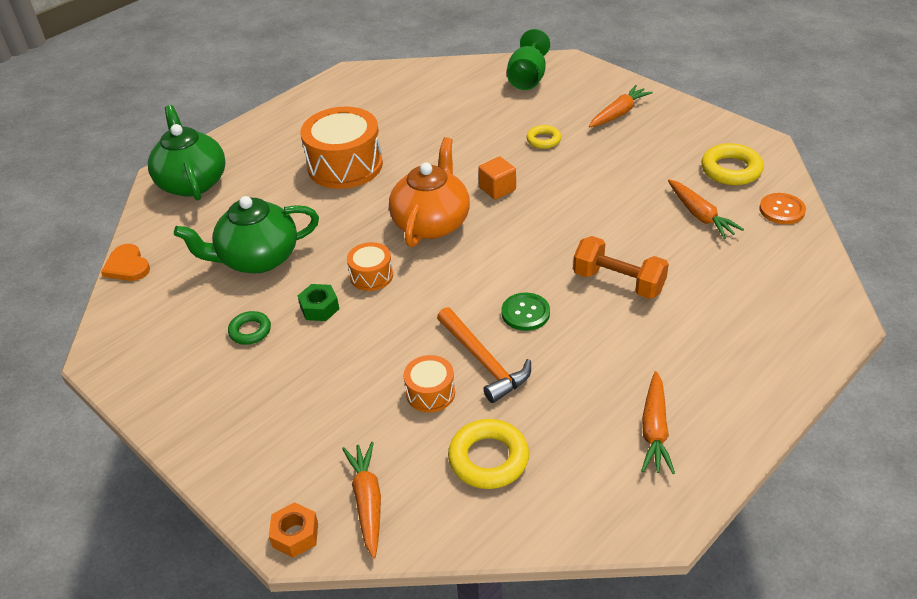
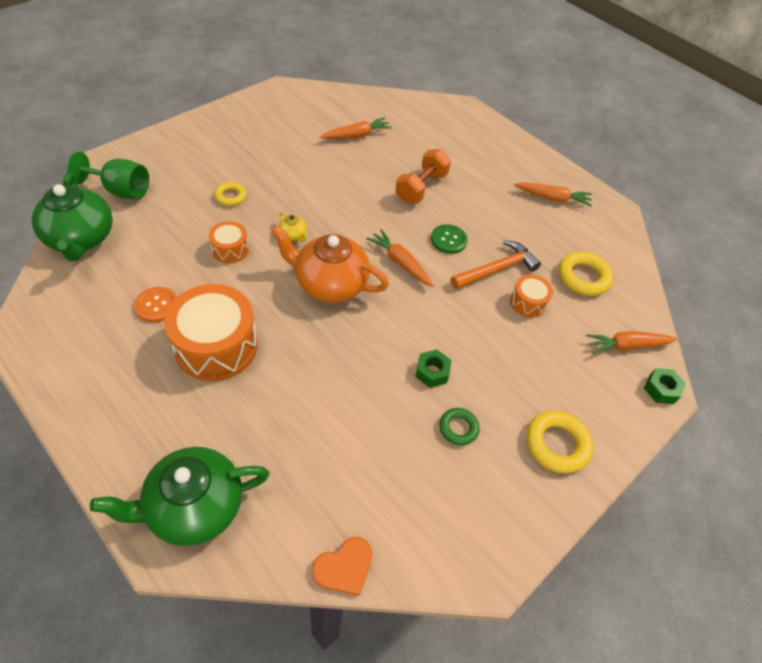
camera: 95 degrees left, 10 degrees up
(257, 259) = (355, 426): green teapot -> green teapot (81, 239)
(295, 535) = (661, 389): orange nut -> green nut
(371, 276) = (394, 332): orange drum -> orange drum (230, 249)
(497, 189) = (293, 235): orange cube -> yellow teapot
(619, 113) = (210, 147): orange carrot -> orange carrot (400, 262)
(731, 170) = (308, 110): yellow ring -> yellow ring (556, 444)
(782, 210) = (359, 100): orange button -> orange button (157, 305)

